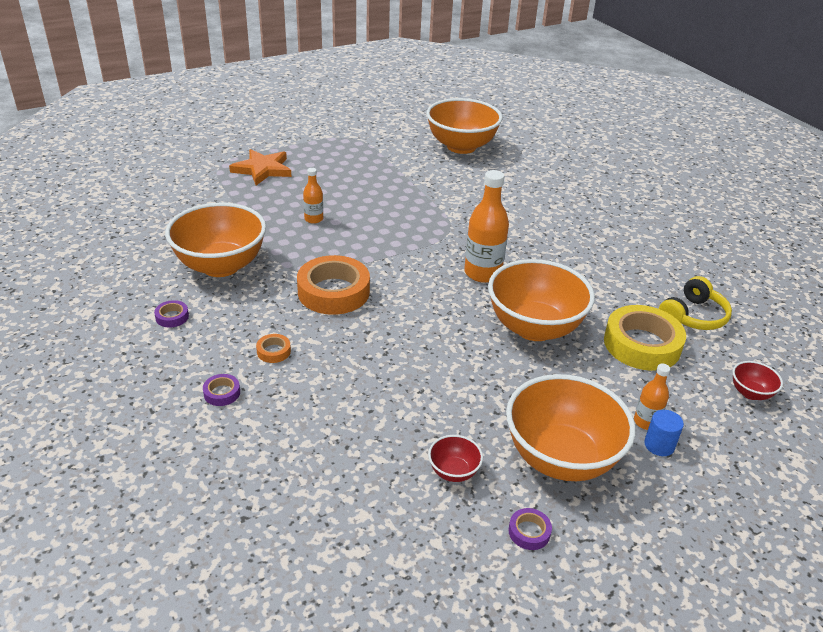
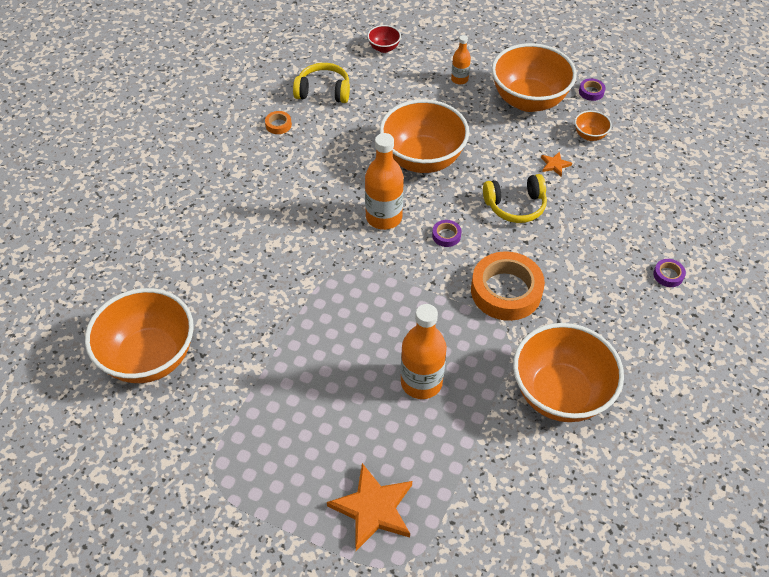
camera: 125 degrees left, 15 degrees up
(172, 317) = (647, 369): purple tape -> purple tape (446, 235)
(273, 351) = (604, 278): orange tape -> orange tape (278, 125)
(313, 219) = (421, 382): orange bottle -> orange bottle, size x1.85
(414, 350) = (515, 206): none -> yellow headphones
(438, 411) = (555, 165): none -> orange star
(453, 471) = (589, 135): red bowl -> orange bowl
(642, 344) = (384, 104): yellow tape -> none
(659, 445) = (473, 69): blue cylinder -> none

